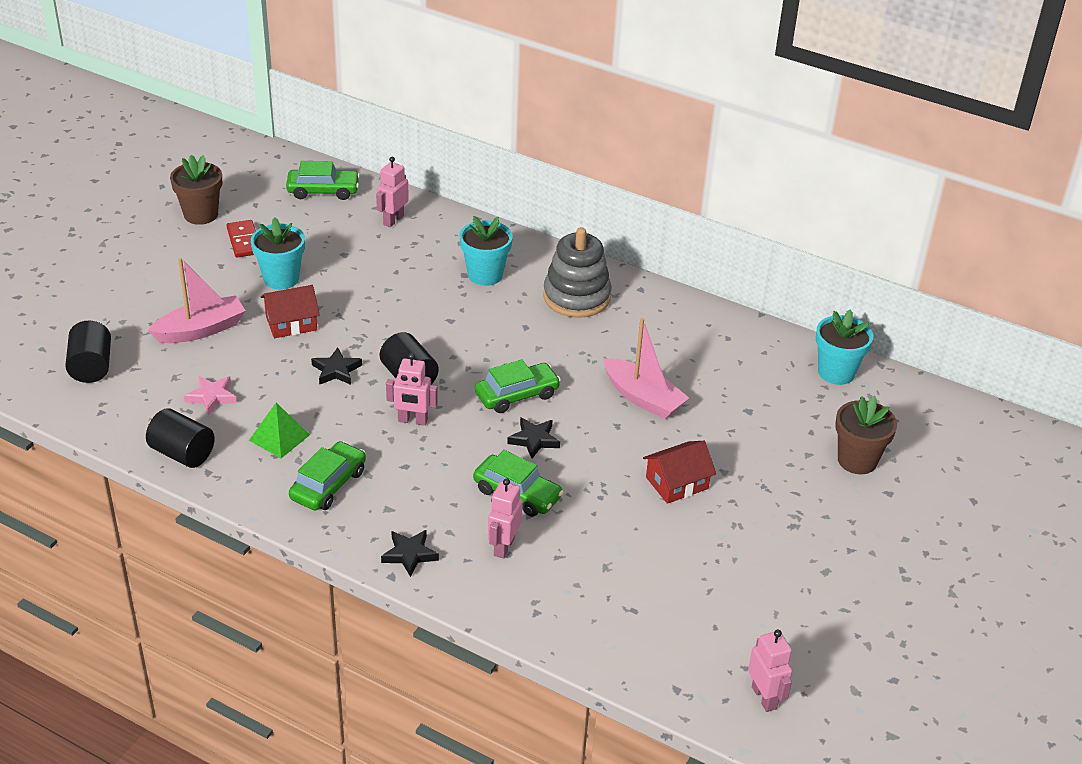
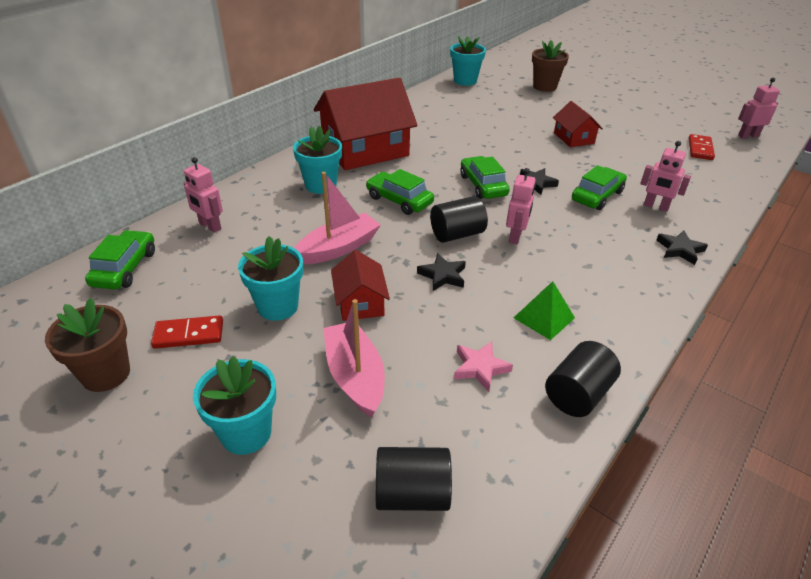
camera: 80 degrees left, 0 degrees up
(145, 287) = (246, 433): none -> turquoise flower pot
(328, 485) = (606, 289): green car -> green car (399, 200)
(576, 297) = (365, 150): grey stacking toy -> red house
(643, 398) = (488, 139): pink boat -> pink boat (339, 248)
(690, 623) = (700, 149): none -> red domino

